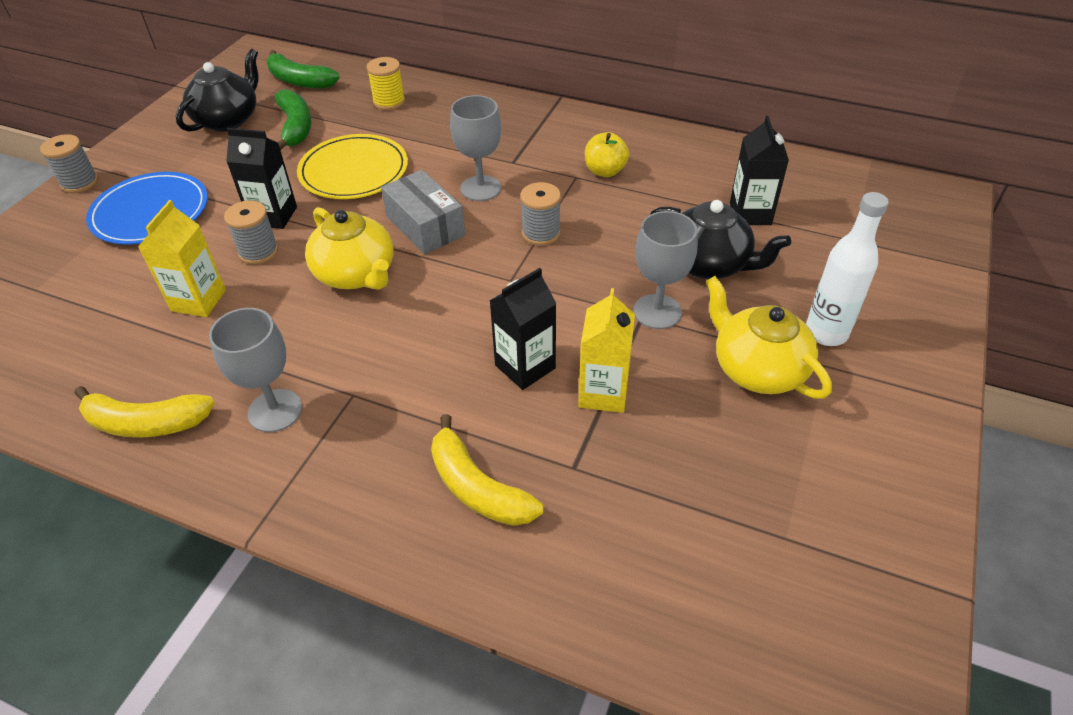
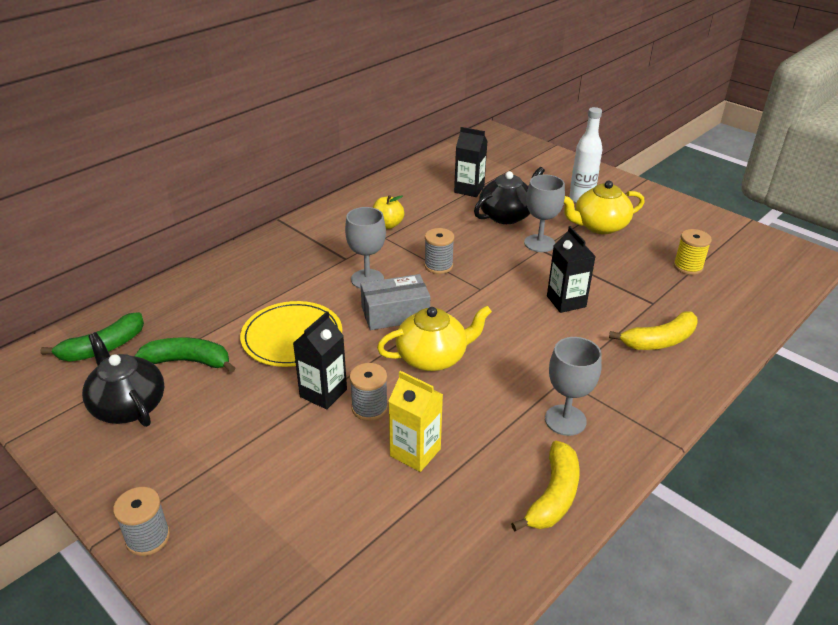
camera: 70 degrees left, 10 degrees down
(150, 212) = (254, 478): blue plate -> none
(389, 102) = (200, 300): yellow spool -> yellow spool (688, 267)
(603, 393) = (599, 279): yellow carton -> none

